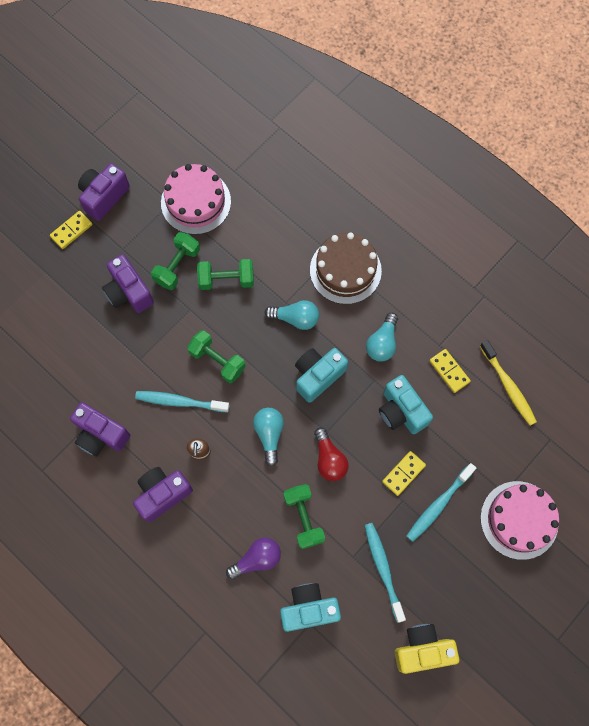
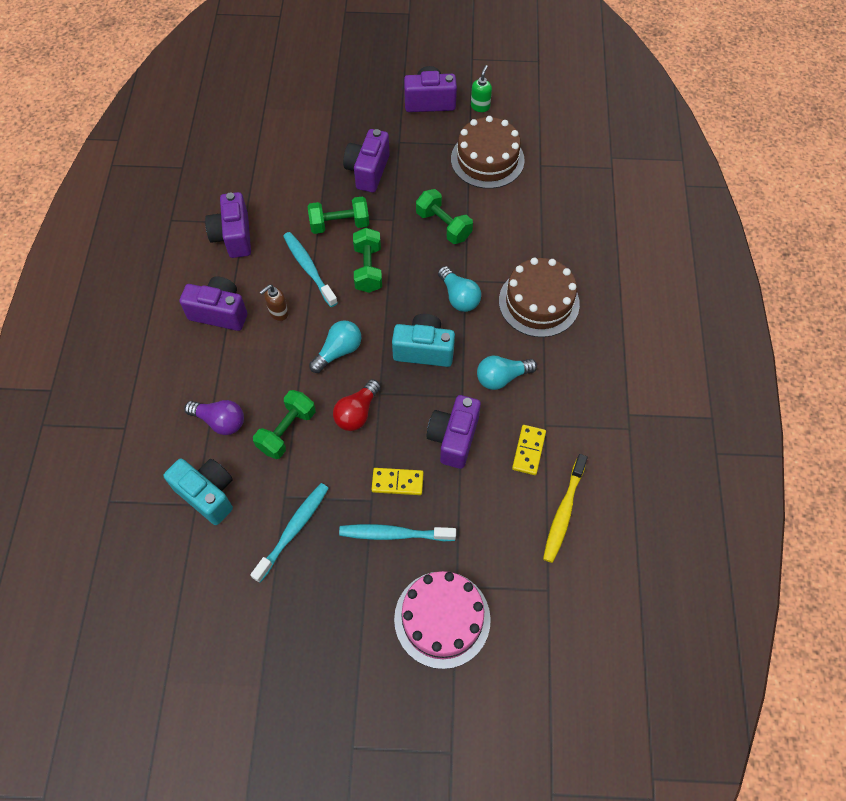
camera: 50 degrees right, 10 degrees down
(71, 230) = (382, 102): yellow domino -> none
(142, 166) = (480, 106): none -> green soap dispenser
(177, 266) = (421, 186): green dumbbell -> green dumbbell (339, 224)
(196, 202) = (487, 159): pink cake -> brown cake
(401, 411) = (453, 438): turquoise camera -> purple camera
(422, 649) = (244, 620): yellow camera -> none

